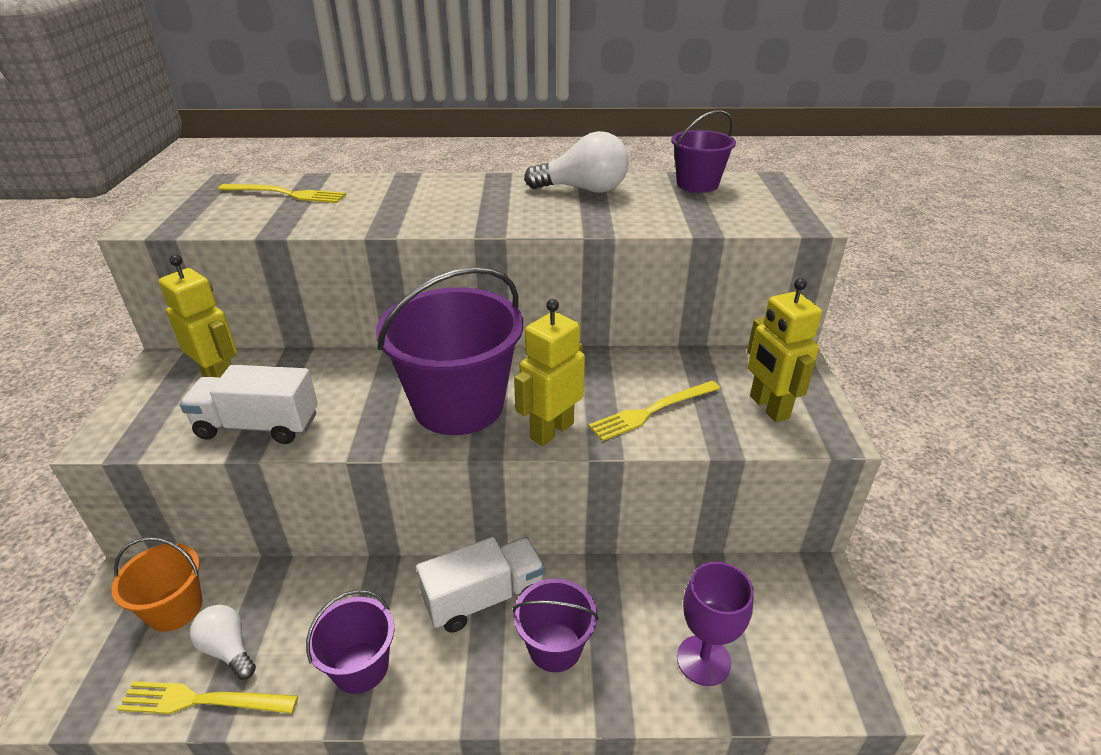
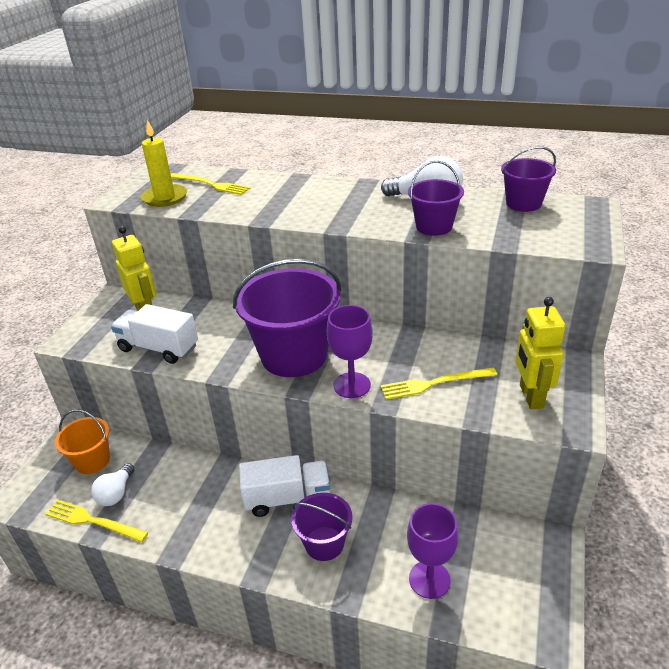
camera: 20 degrees right, 0 degrees up
(224, 215) = (165, 198): none -> yellow candle
(228, 649) = (116, 493): white light bulb -> white light bulb turned 135 degrees counterclockwise
(360, 667) = (192, 524): purple bucket -> purple bucket (434, 227)
(551, 430) = (352, 385): yellow robot -> purple goblet

